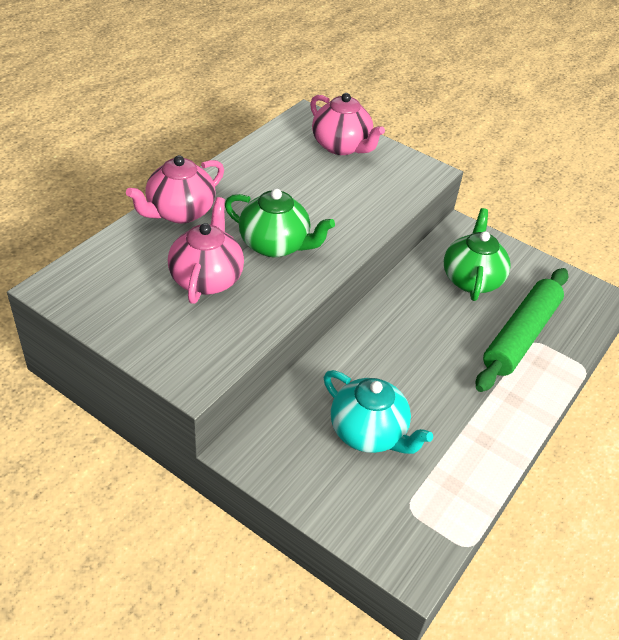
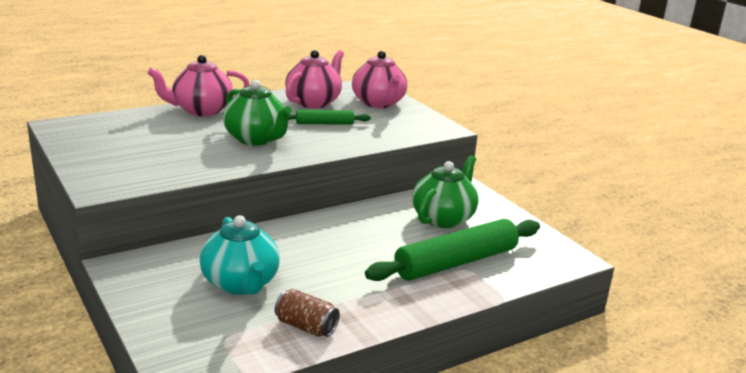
camera: 25 degrees right, 20 degrees down
(206, 278) = (179, 144): pink teapot -> pink teapot (314, 102)
(318, 197) = (324, 123): none -> green rolling pin
(462, 465) = (306, 327): none -> brown can

